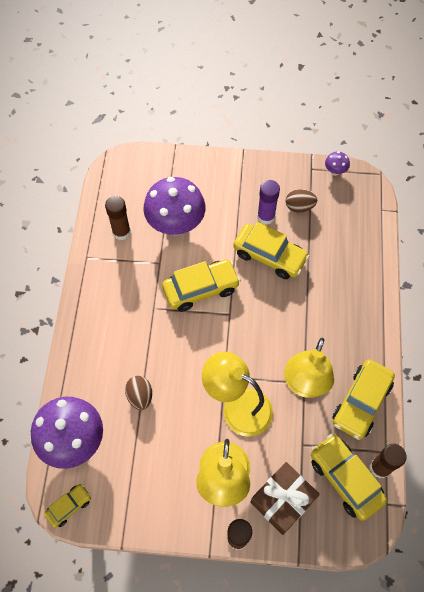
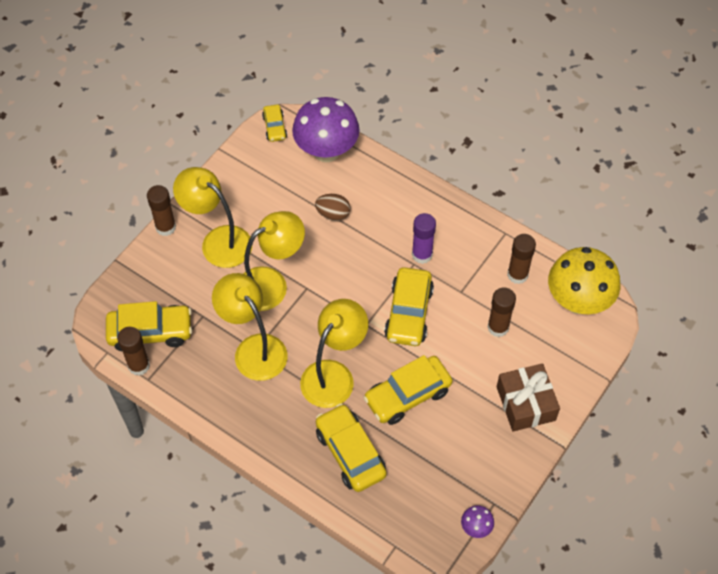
camera: 120 degrees right, 5 degrees down
(122, 185) = (578, 301): none -> yellow mushroom
(176, 224) = (498, 327): purple mushroom -> brown glue stick
(266, 217) = (457, 418): purple glue stick -> purple glue stick (422, 254)
(283, 500) = (169, 275): brown gift -> brown gift (526, 403)
(287, 313) = (334, 375): none -> yellow lamp
(299, 207) = (450, 459): brown egg -> none
(361, 402) = (204, 387): yellow car -> yellow car (350, 453)

